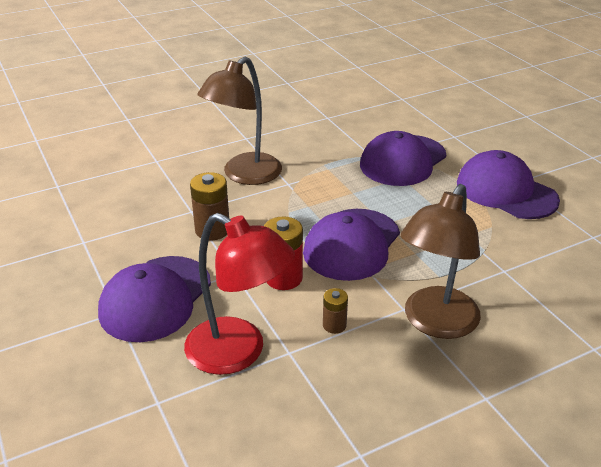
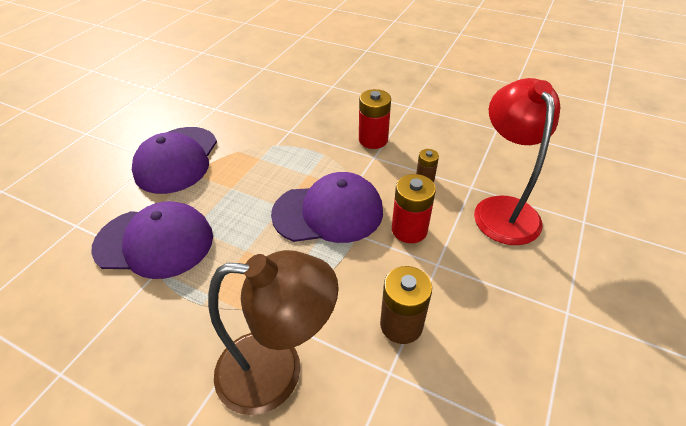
camera: 125 degrees left, 10 degrees up
(155, 298) = (523, 296): purple cap -> none
(435, 323) = (373, 140): brown lamp -> red battery

